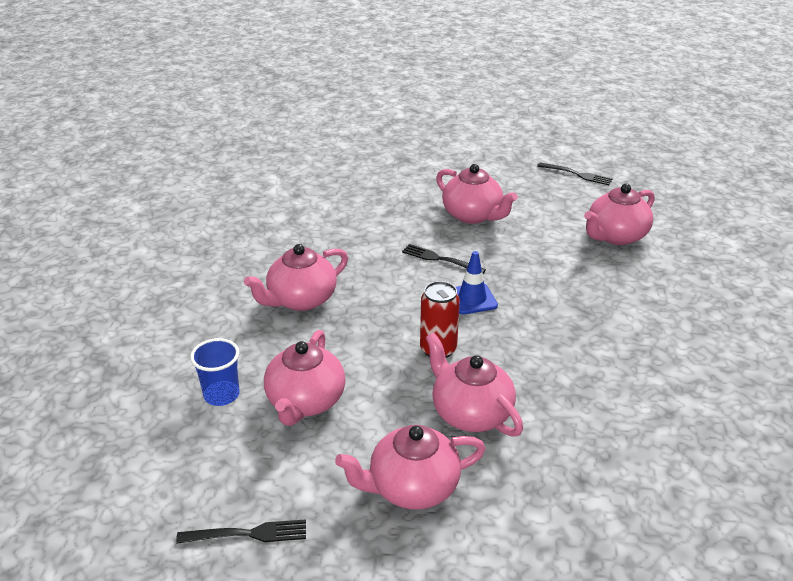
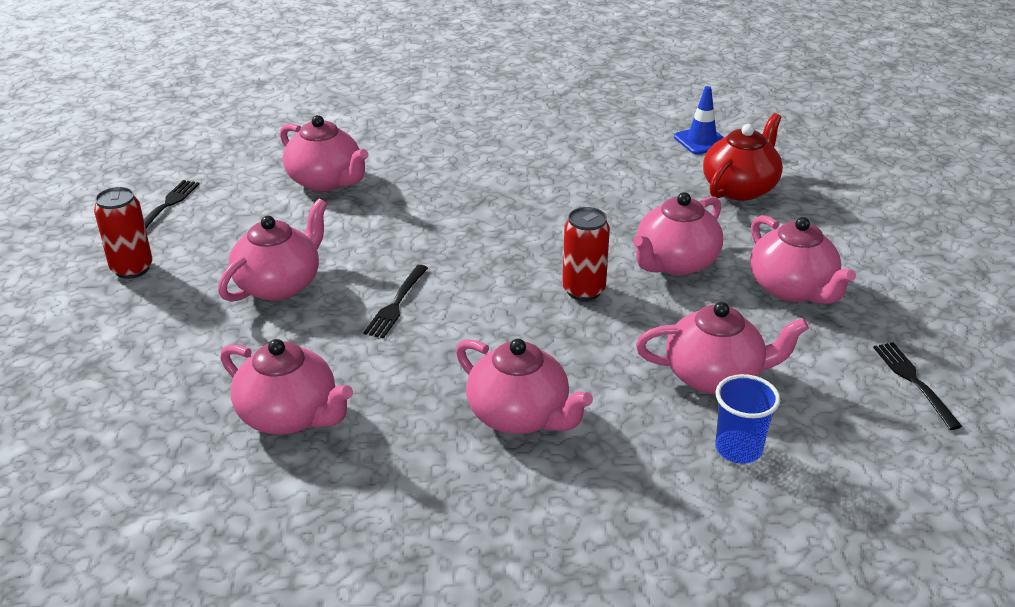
camera: 100 degrees left, 0 degrees up
(337, 217) = (289, 416): none -> pink teapot
(472, 299) = (479, 273): blue traffic cone -> blue traffic cone (701, 141)
(500, 166) = (132, 269): none -> red can
(614, 499) = (740, 188): none -> red teapot

